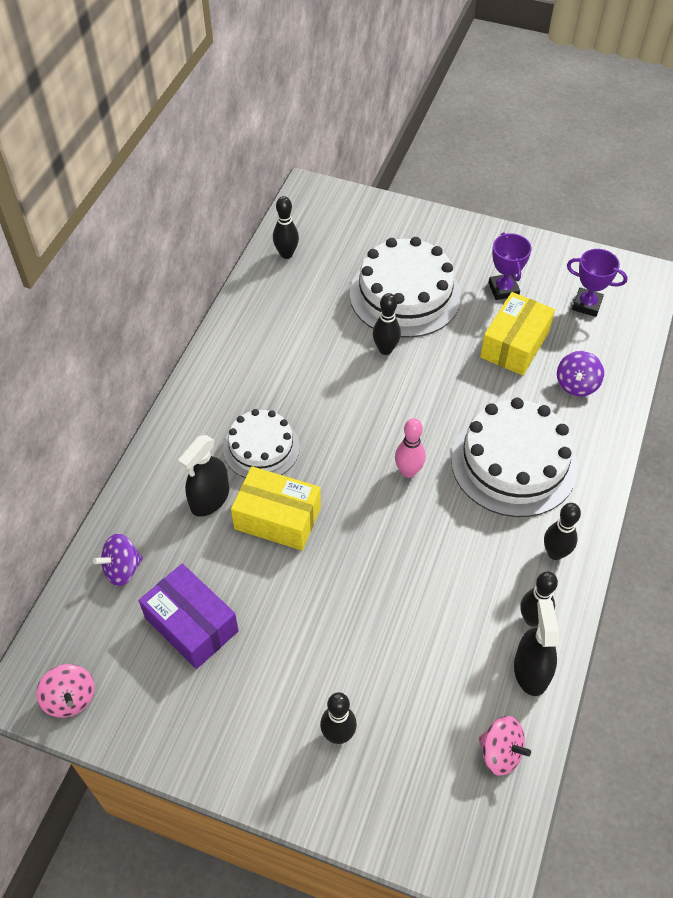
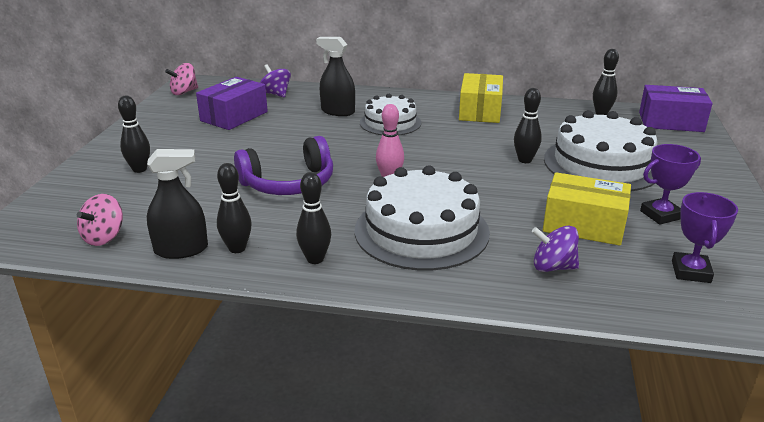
camera: 80 degrees right, 25 degrees down
(277, 518) = (326, 134): yellow box -> yellow box (480, 111)
(322, 210) = (671, 122): none -> purple box
(403, 567) = (289, 183): none -> purple headphones

